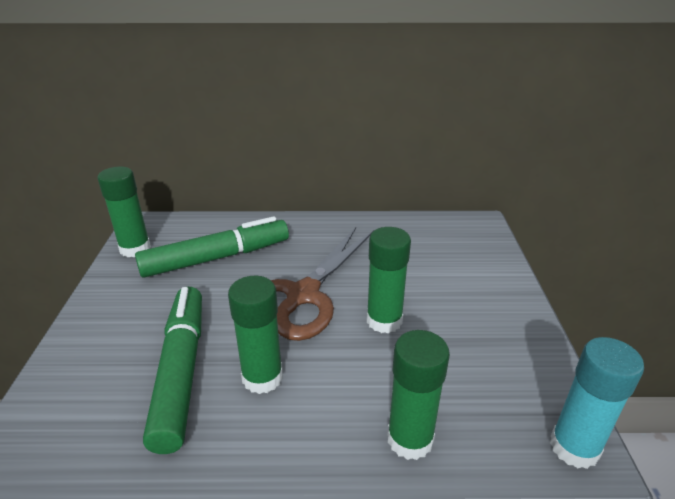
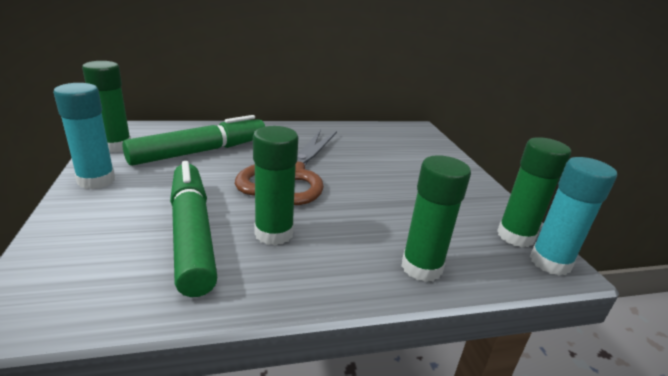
camera: 15 degrees left, 5 degrees down
(108, 296) = (96, 180): none -> turquoise glue stick
(384, 320) = (367, 189): green glue stick -> green glue stick (515, 236)

